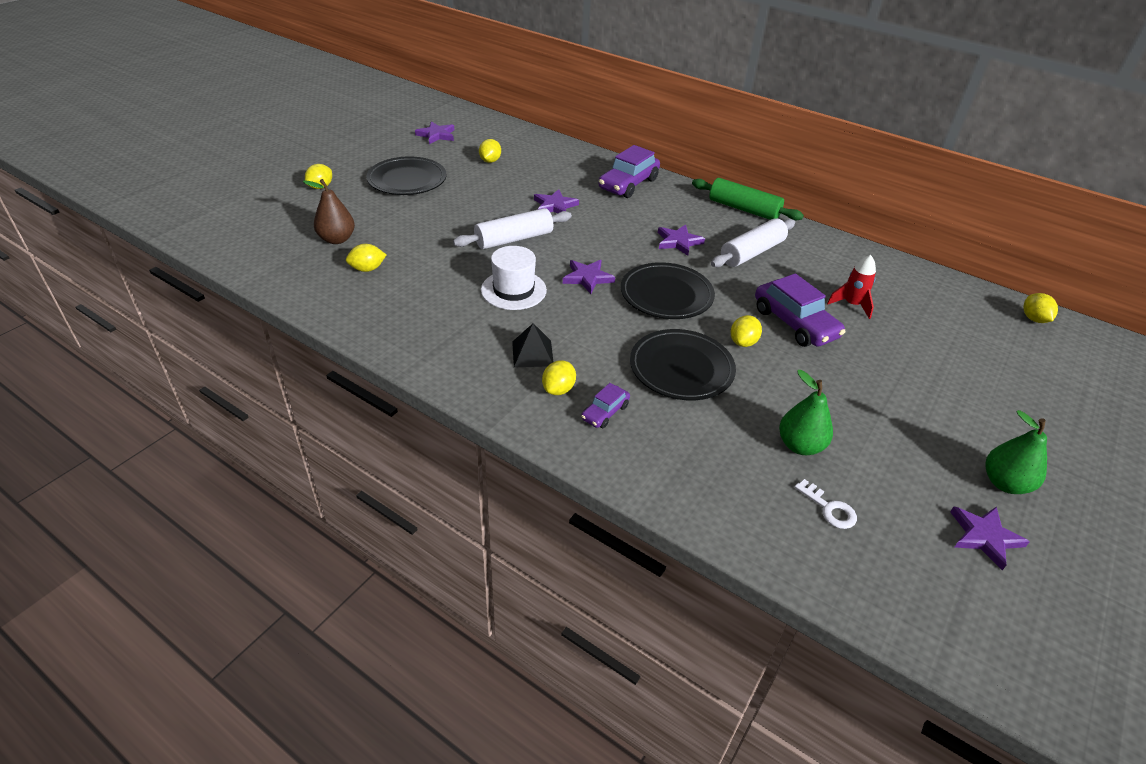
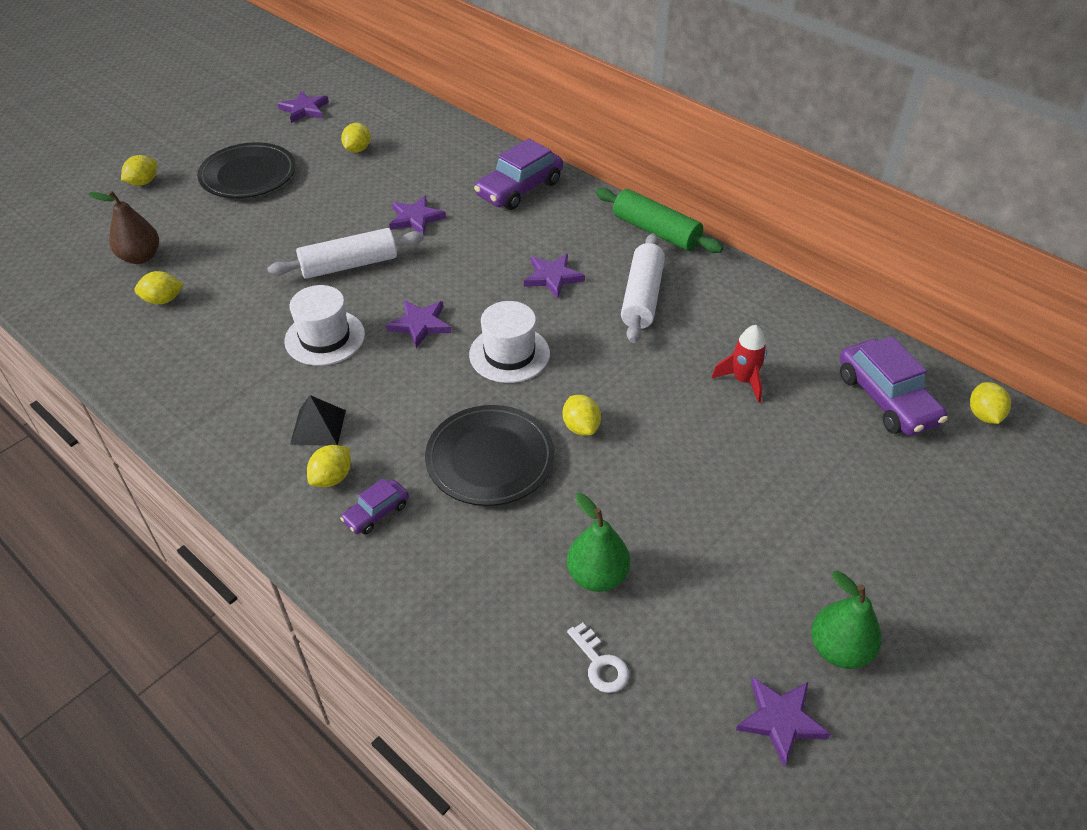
camera: 10 degrees right, 5 degrees up
(666, 295) = (509, 354): black plate -> white hat
(743, 342) = (581, 427): yellow lemon -> yellow lemon turned 60 degrees counterclockwise
(752, 252) = (642, 297): white rolling pin -> white rolling pin turned 45 degrees counterclockwise
(794, 323) = (657, 403): purple car -> purple car (886, 399)

